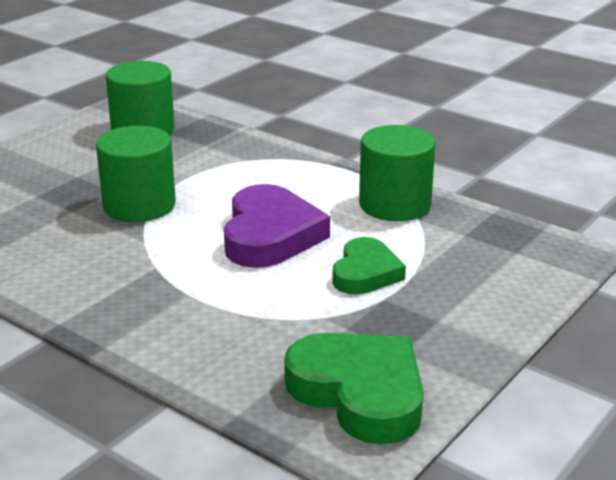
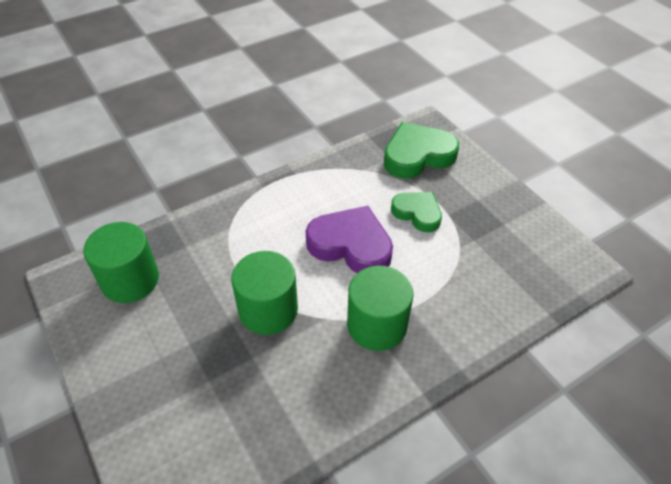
camera: 70 degrees left, 20 degrees up
(359, 393) = (540, 254): green heart -> green heart (417, 155)
(395, 205) = (339, 174): green cylinder -> green cylinder (377, 325)

